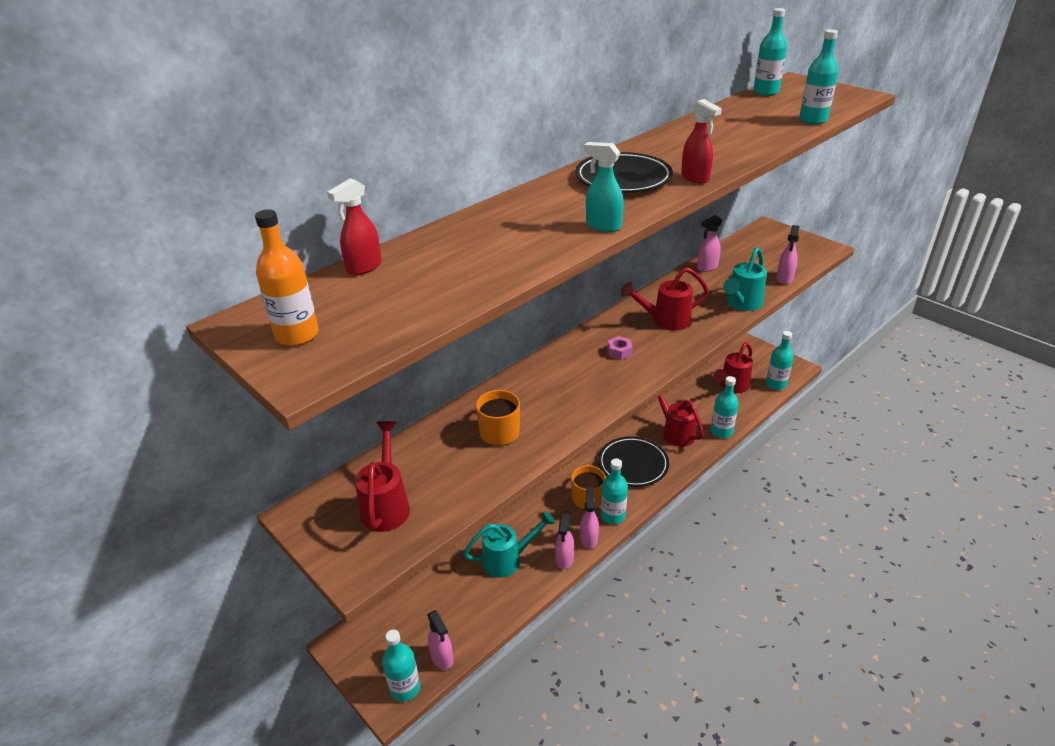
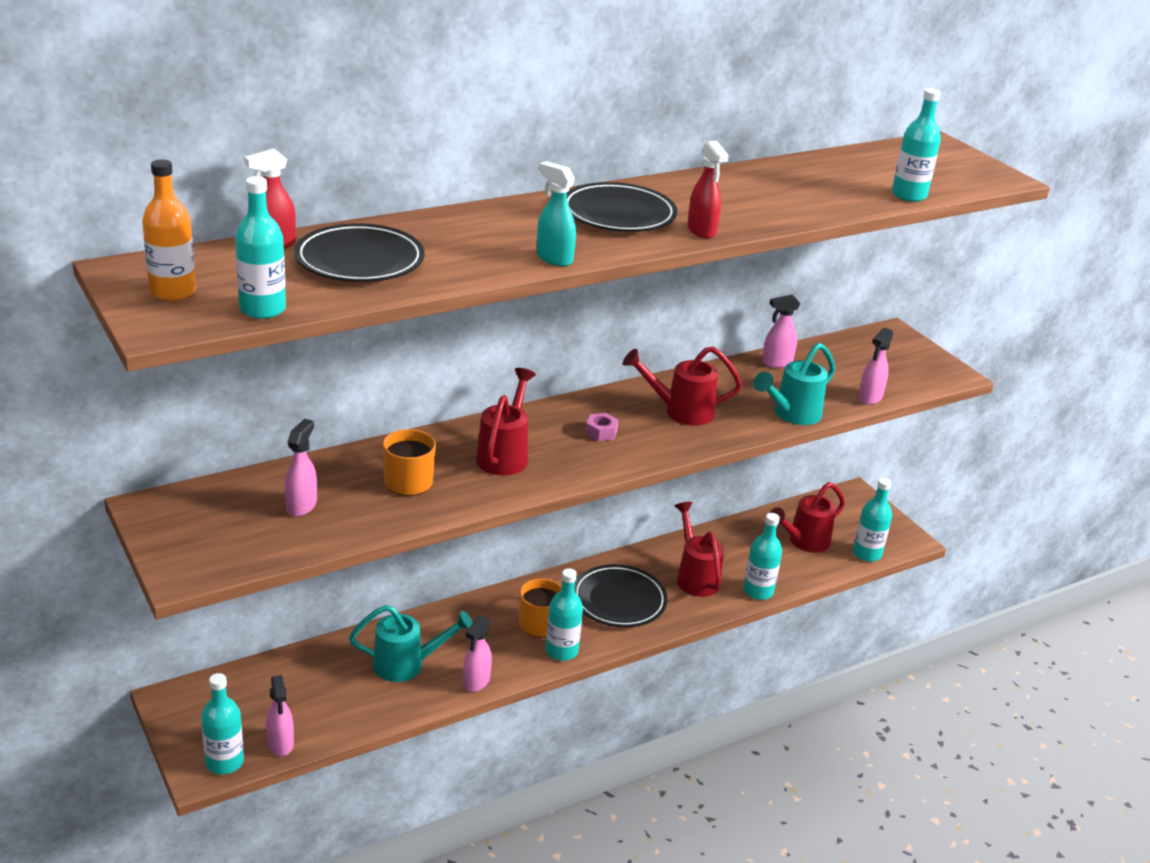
camera: 10 degrees right, 5 degrees down
(386, 504) = (246, 521): red watering can -> red watering can (505, 454)
(446, 264) = (359, 260): none -> black plate
(589, 539) = (518, 668): pink spray bottle -> pink spray bottle (302, 506)
(765, 92) = (883, 150): turquoise bottle -> turquoise bottle (262, 309)

